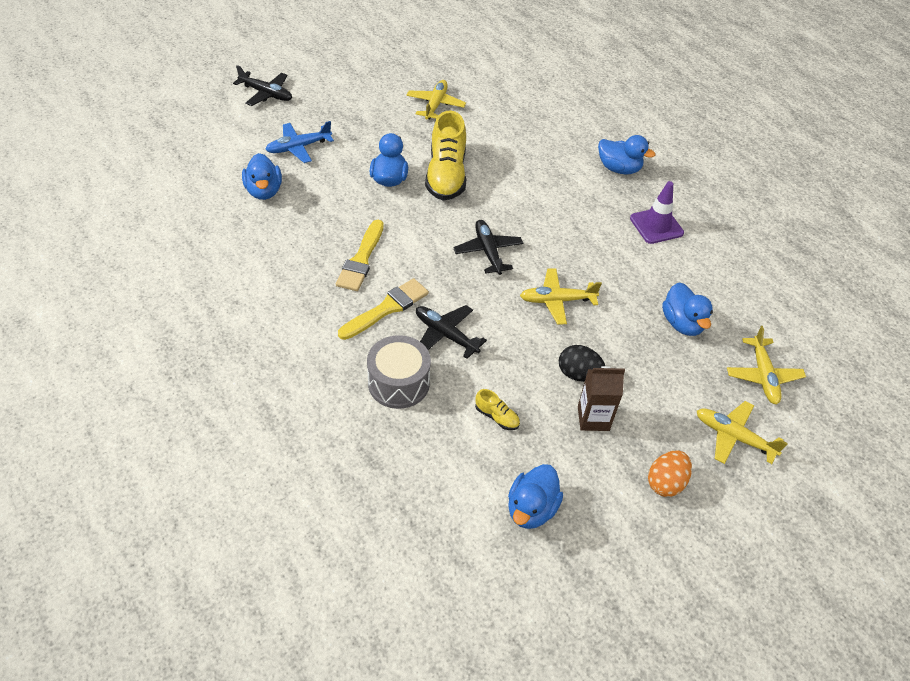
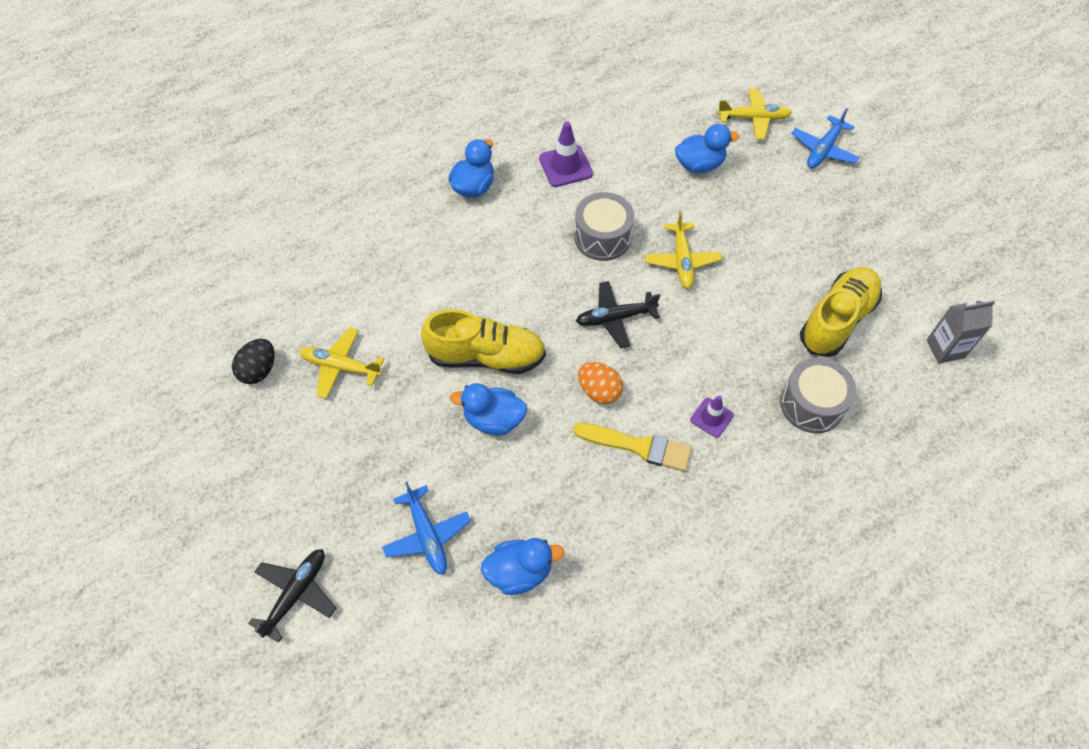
camera: 85 degrees left, 10 degrees up
(387, 308) = (711, 417): yellow brush -> purple traffic cone
(445, 334) = (741, 361): black plane -> none
(465, 512) = (945, 348): none -> grey carton
(497, 417) = (837, 320): yellow shoe -> yellow shoe, size x2.36
(531, 509) = (929, 299): blue duck -> none
(576, 247) = (602, 237): none -> grey drum
(578, 374) = (774, 251): black egg -> black egg (259, 370)
(593, 418) = (824, 245): brown carton -> none
(665, 483) = (880, 202): orange egg -> orange egg (599, 391)
(733, 437) = (823, 150): yellow plane -> blue plane

